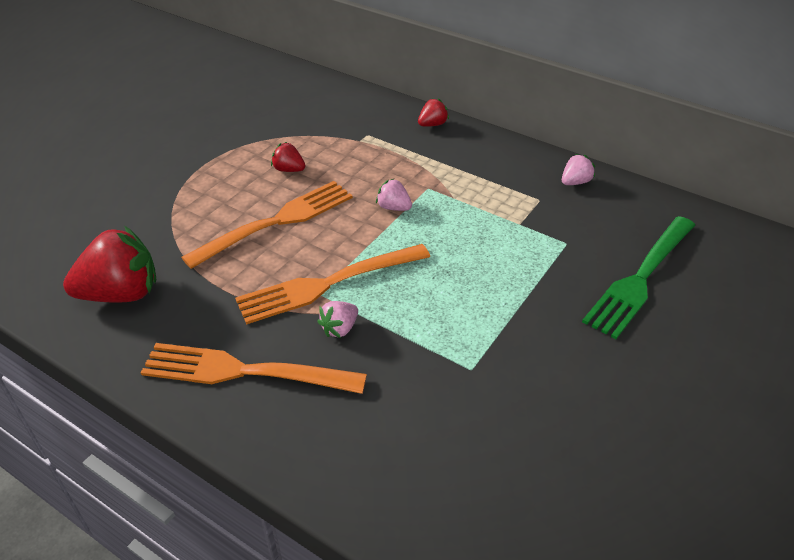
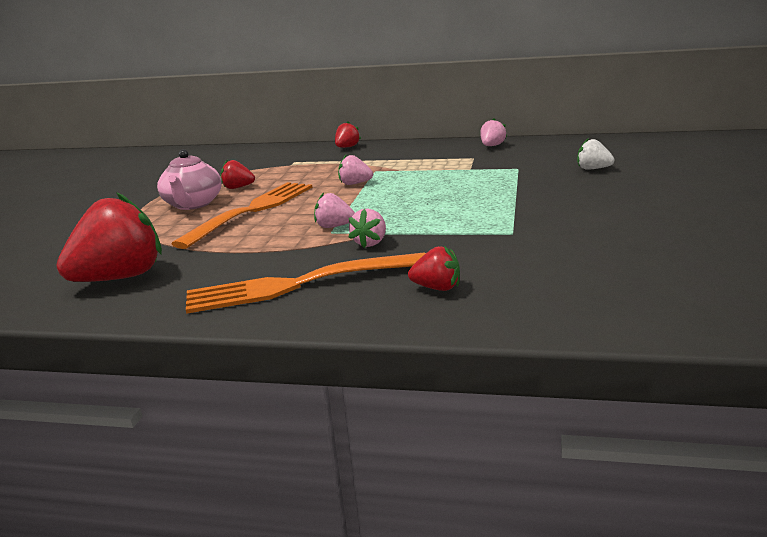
camera: 20 degrees left, 20 degrees down
(236, 186) = (193, 204): none -> pink teapot
(328, 284) = (334, 226): orange fork -> pink strawberry
(346, 432) = (437, 288): none -> red strawberry
(640, 278) = (593, 169): green fork -> white strawberry

